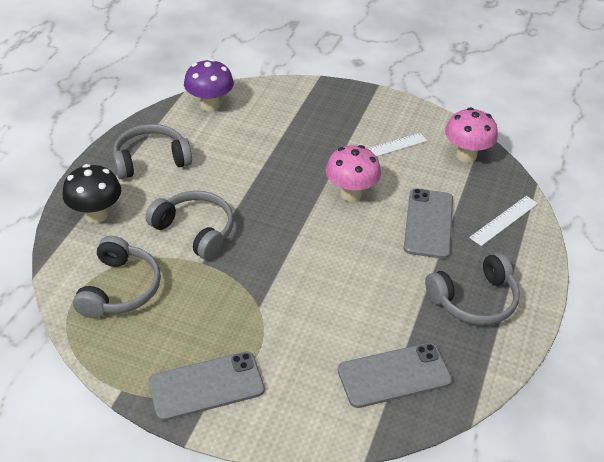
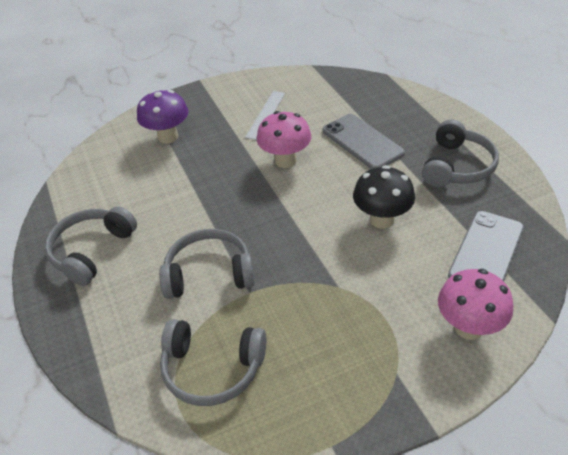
camera: 40 degrees left, 0 degrees up
(96, 215) = (103, 330): black mushroom -> black mushroom (382, 220)
(120, 289) = (212, 369): grey headphones -> grey headphones turned 135 degrees clockwise
(206, 386) = (388, 377): grey phone -> none
(210, 105) = (85, 176): purple mushroom -> purple mushroom (168, 137)
(466, 155) = (322, 85): pink mushroom -> pink mushroom (468, 327)
(504, 220) = (401, 107): white ruler -> none

